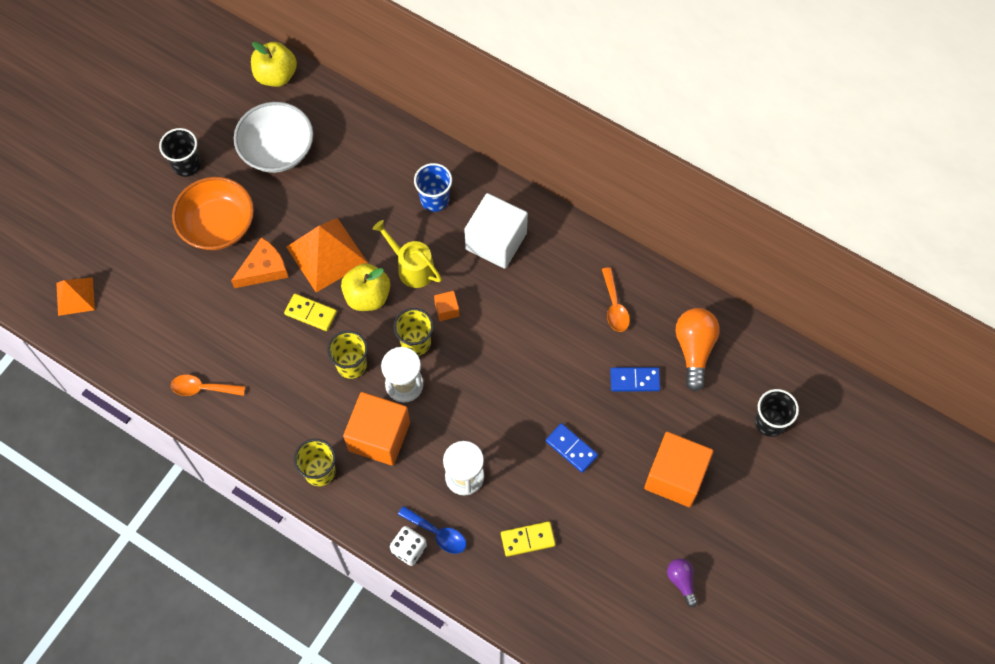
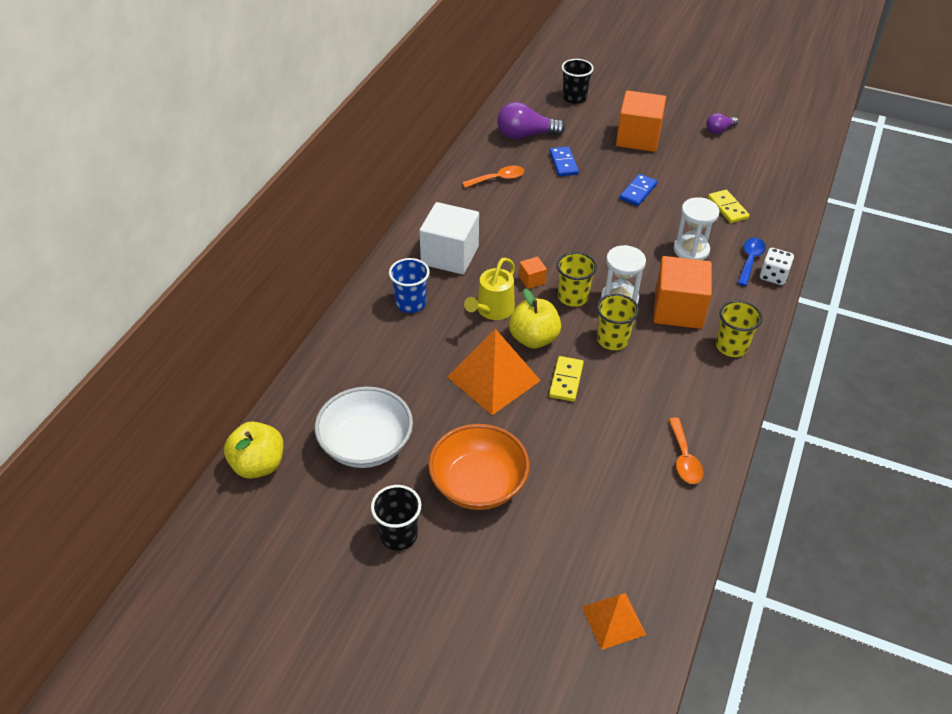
camera: 100 degrees left, 20 degrees down
(264, 269) = (524, 430): orange cheese -> none
(694, 350) = (525, 135): orange light bulb -> purple light bulb

